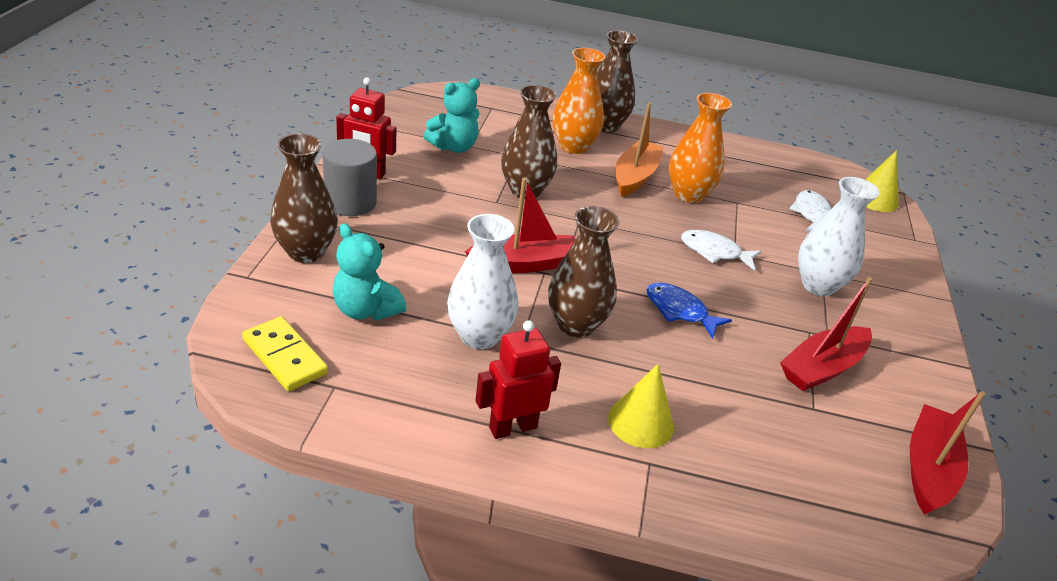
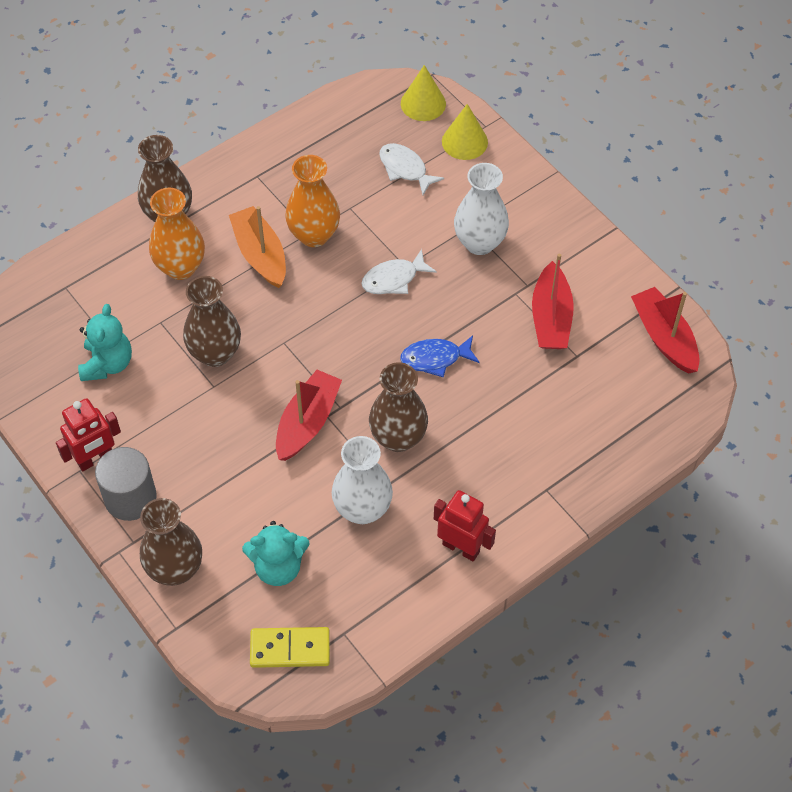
camera: 45 degrees left, 20 degrees up
(512, 427) = (461, 548): red robot -> red robot turned 105 degrees clockwise
(641, 422) = (512, 468): yellow cone -> yellow cone (464, 141)

